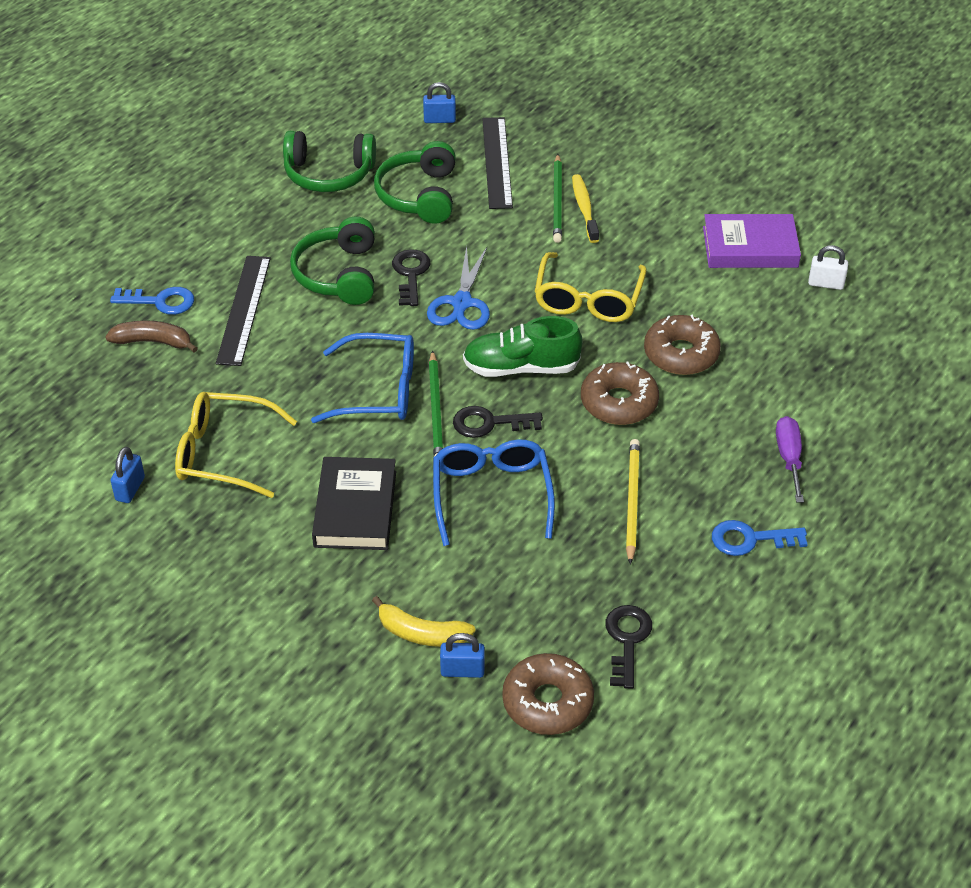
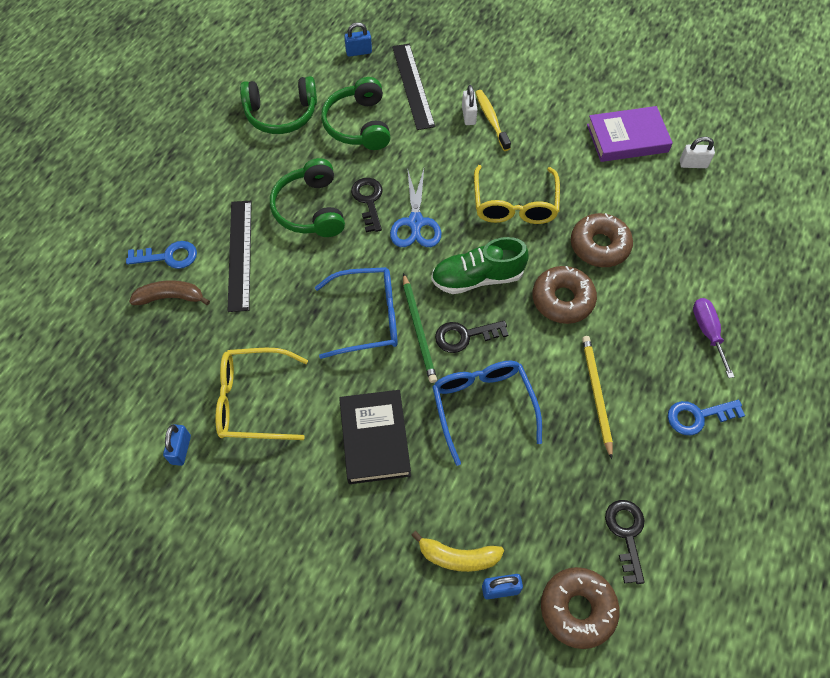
camera: 10 degrees left, 15 degrees up
(557, 201) = (468, 116): green pencil -> white padlock

